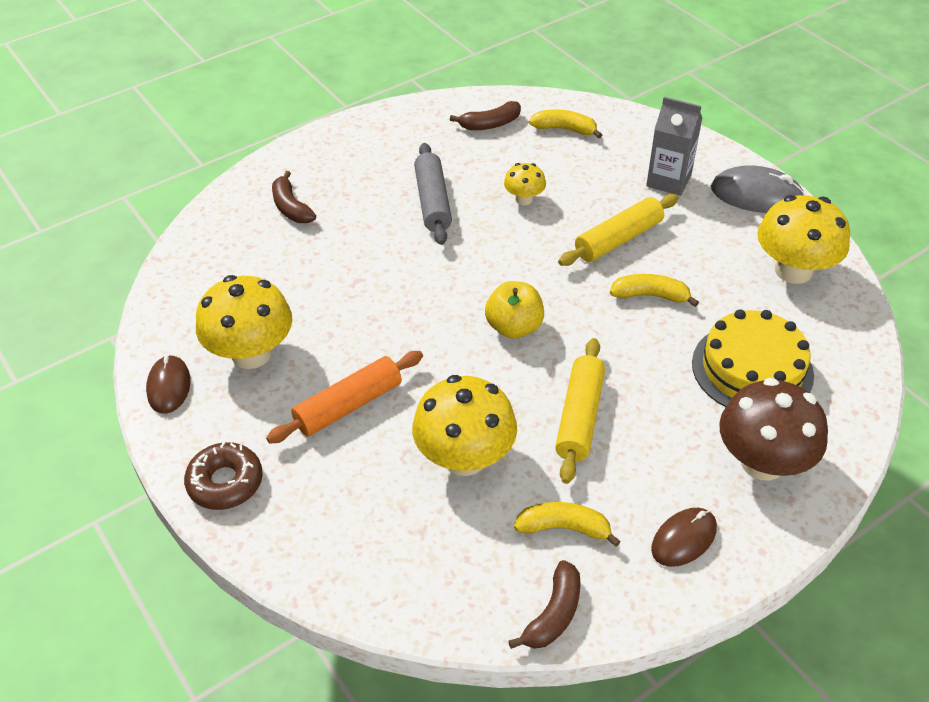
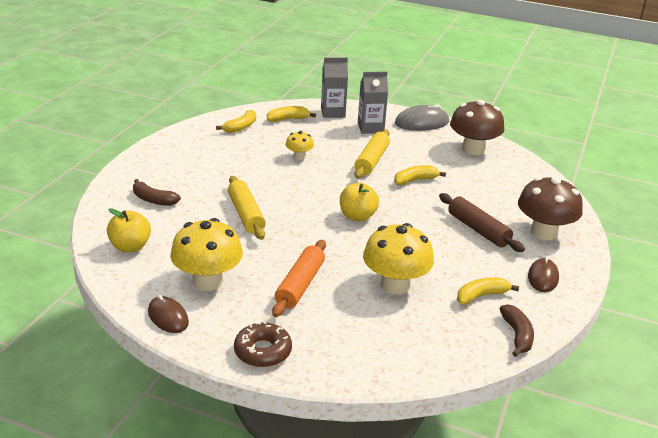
camera: 35 degrees left, 15 degrees down
(211, 268) = (130, 247): none -> yellow apple
(433, 202) = (245, 172): grey rolling pin -> none
(490, 124) = (240, 127): brown banana -> yellow banana
(579, 417) = (436, 245): yellow rolling pin -> yellow rolling pin (246, 214)
(637, 136) = (333, 113): none -> grey carton
(664, 417) = (478, 230): none -> brown rolling pin
(752, 369) = (498, 196): yellow cake -> none
(793, 270) = (473, 149): yellow mushroom -> brown mushroom

